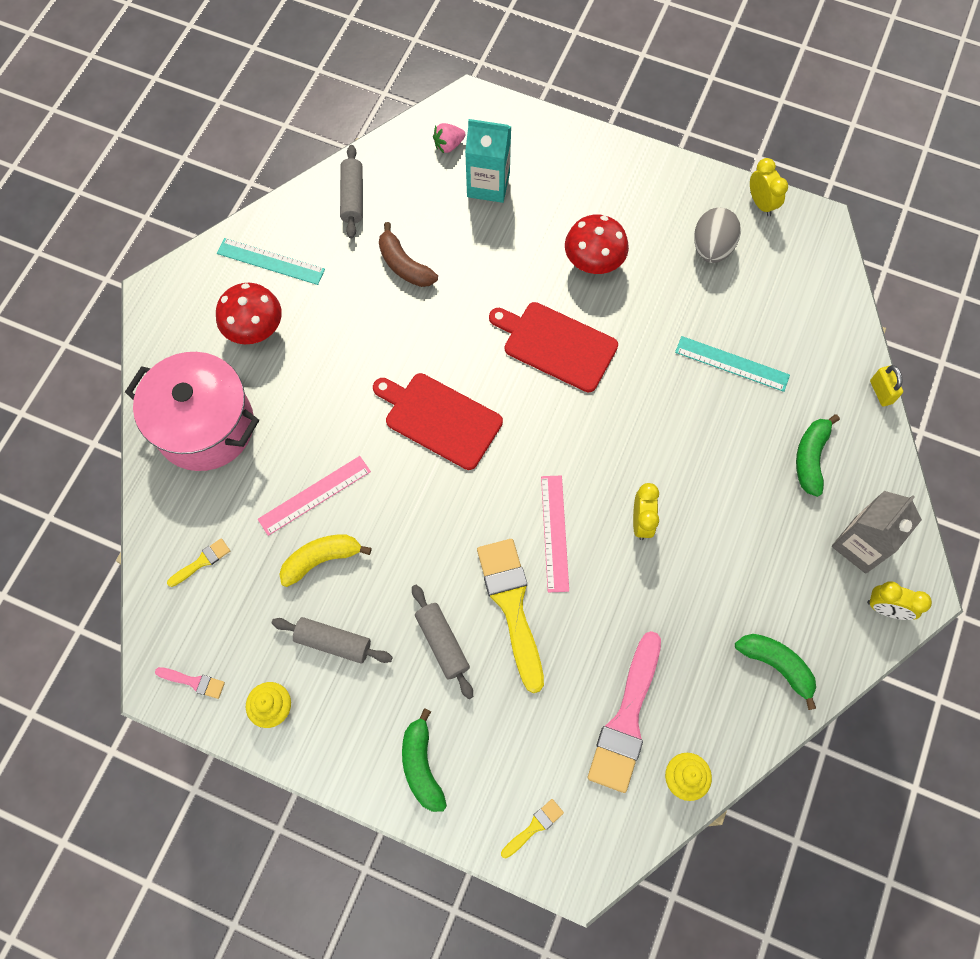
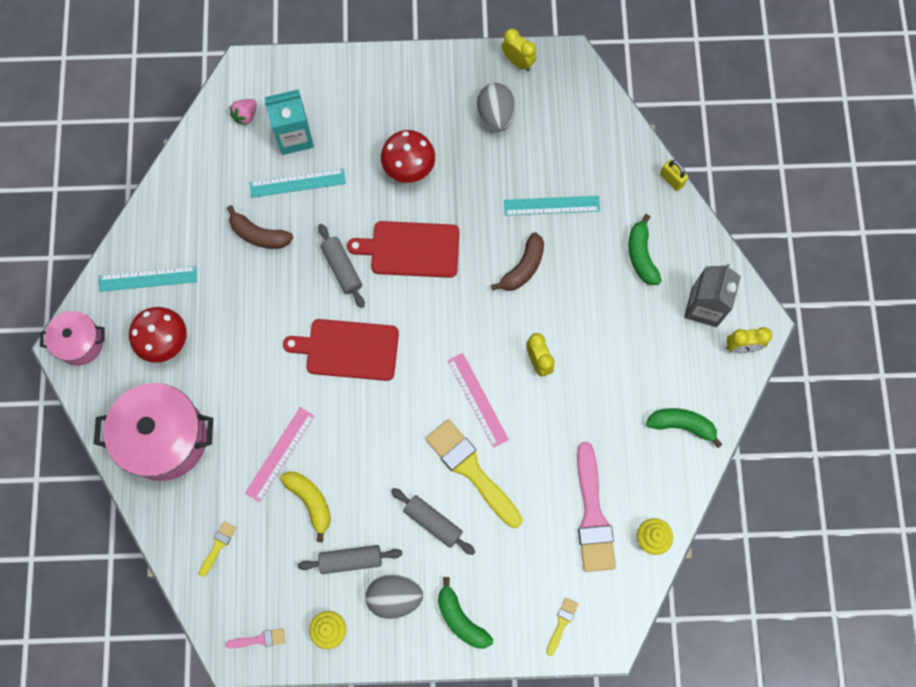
camera: 25 degrees left, 5 degrees up
(171, 295) = (80, 343): none -> pink pot
(321, 559) = (310, 501): yellow banana -> yellow banana turned 105 degrees clockwise
(352, 197) = (188, 194): grey rolling pin -> grey rolling pin (342, 268)
(361, 705) = (394, 597): none -> grey egg
(469, 230) = (297, 183): none -> turquoise ruler
(670, 415) = (523, 268): none -> brown banana

